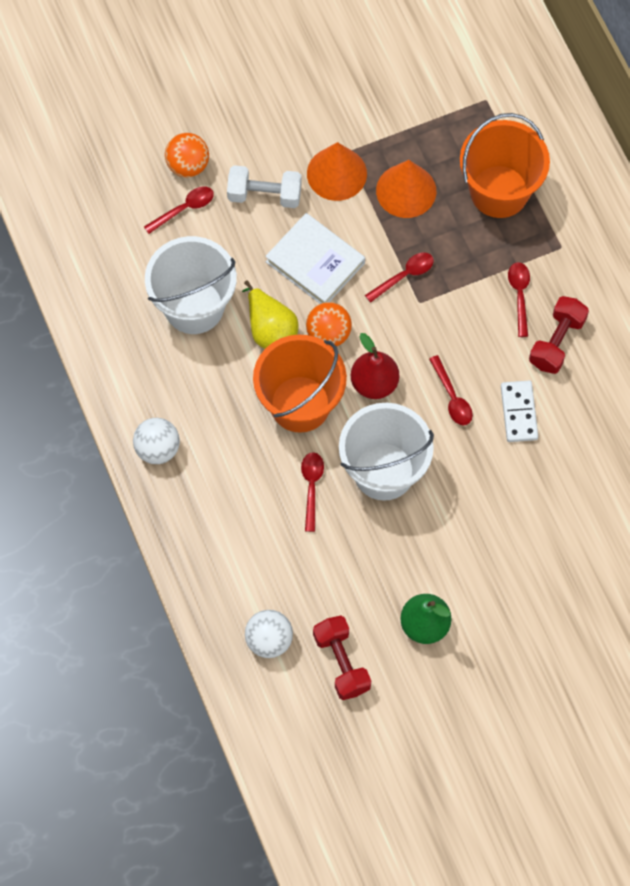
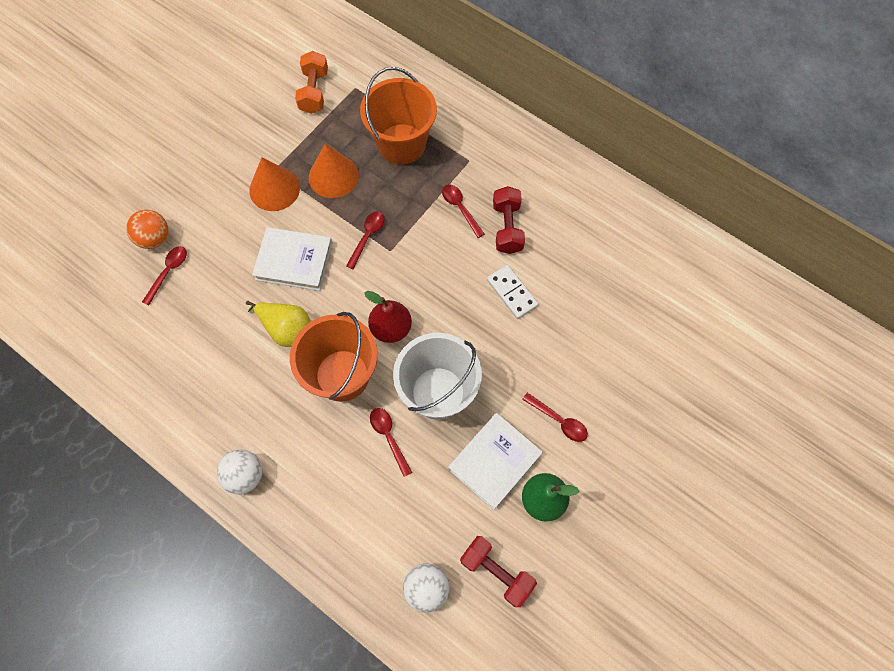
camera: 30 degrees left, 0 degrees up
(194, 306) = (215, 343): white bucket -> none
(264, 195) = (227, 231): white dumbbell -> none
(328, 334) = (334, 309): orange ball -> none
(399, 565) = (494, 461): none -> white book
(438, 82) = (314, 91): none -> orange dumbbell
(452, 397) = (456, 307): red spoon -> red spoon (559, 421)

